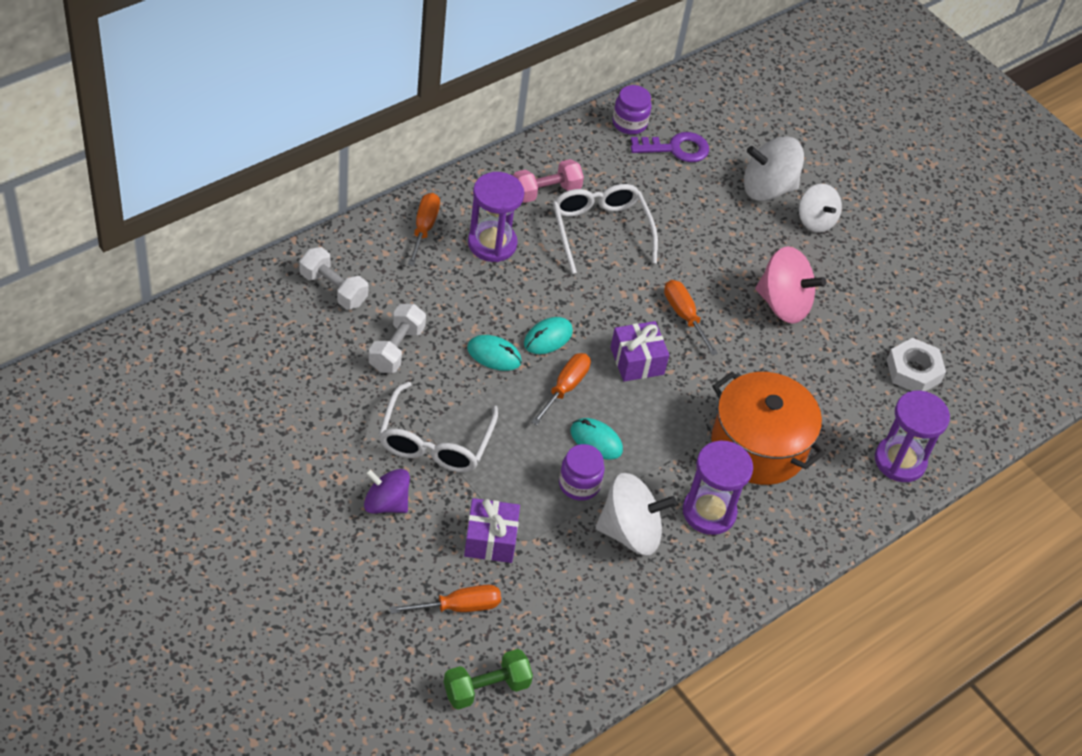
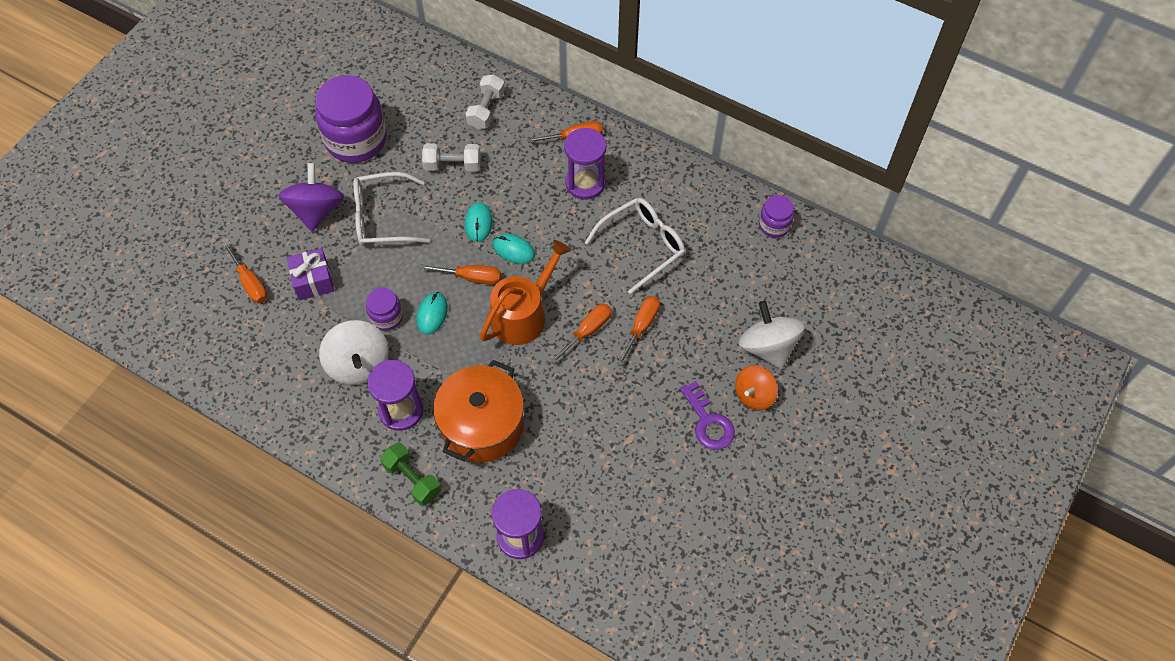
camera: 75 degrees right, 10 degrees up
(299, 428) = (356, 139): none -> purple jar
(386, 503) = (316, 210): purple spinning top -> purple spinning top, size x1.51
(486, 688) = (192, 322): green dumbbell -> green dumbbell (412, 479)
(546, 192) = (660, 197): pink dumbbell -> none
(637, 361) = (523, 314): purple gift -> orange watering can
(676, 148) = (768, 266): purple key -> purple key (708, 422)
(699, 271) = (641, 327): none -> orange screwdriver
(783, 304) = (642, 398): pink spinning top -> none
(815, 221) = (754, 395): white spinning top -> orange spinning top
(913, 371) = (625, 521): white nut -> none

